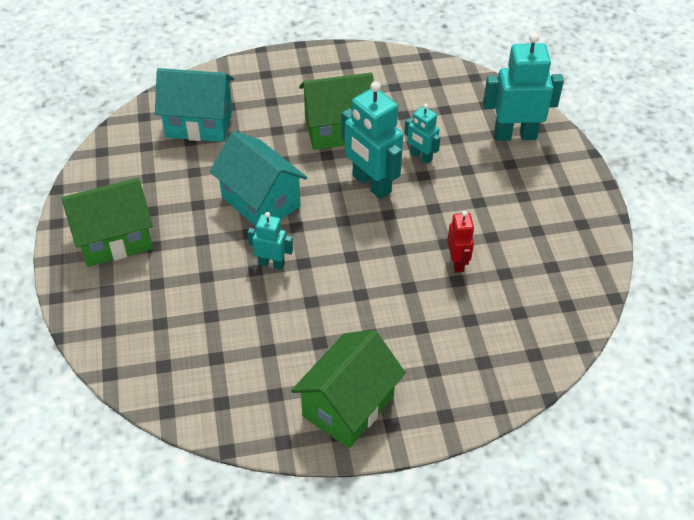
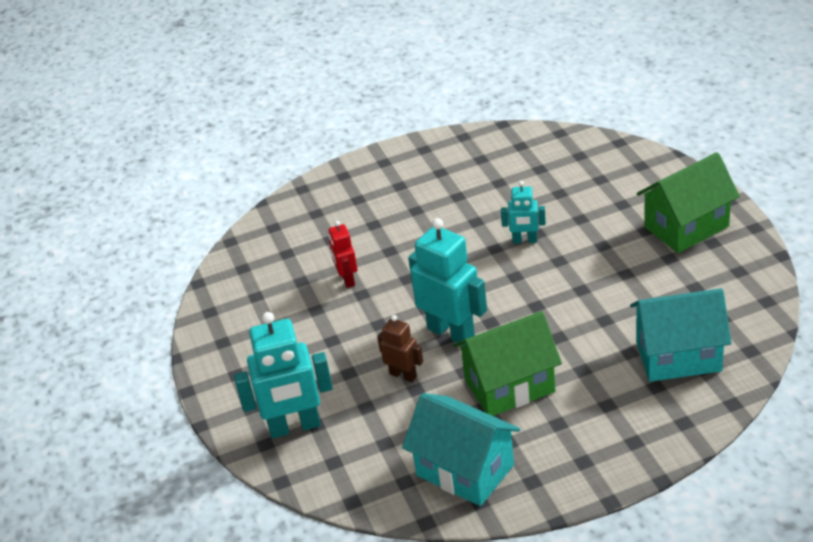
camera: 175 degrees right, 10 degrees down
(261, 202) = (561, 290): turquoise house -> turquoise house (465, 470)
(348, 406) = (420, 164): green house -> none
(421, 157) = (403, 375): turquoise robot -> brown robot

